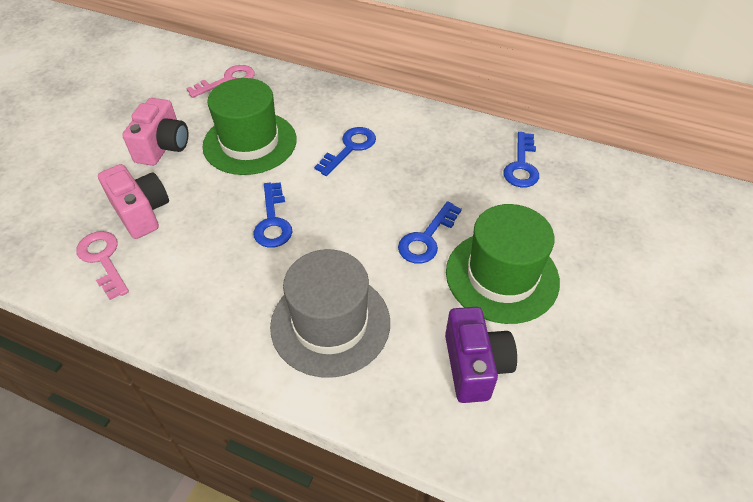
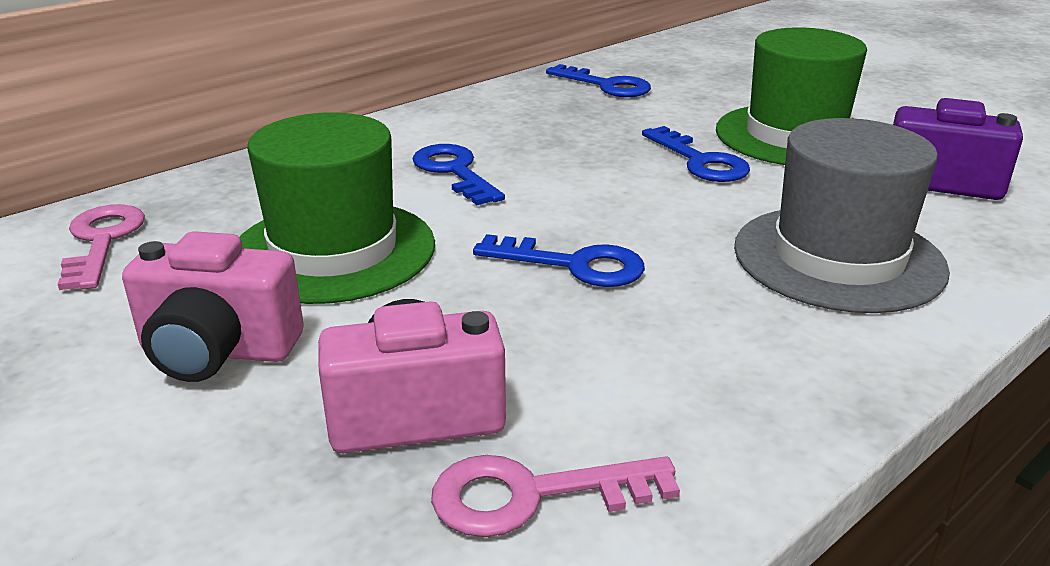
camera: 65 degrees left, 20 degrees down
(163, 147) = (218, 351): pink camera -> pink camera turned 150 degrees clockwise

